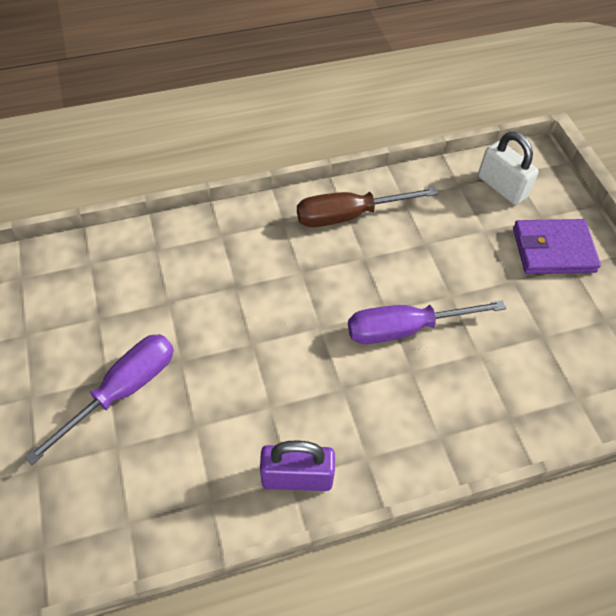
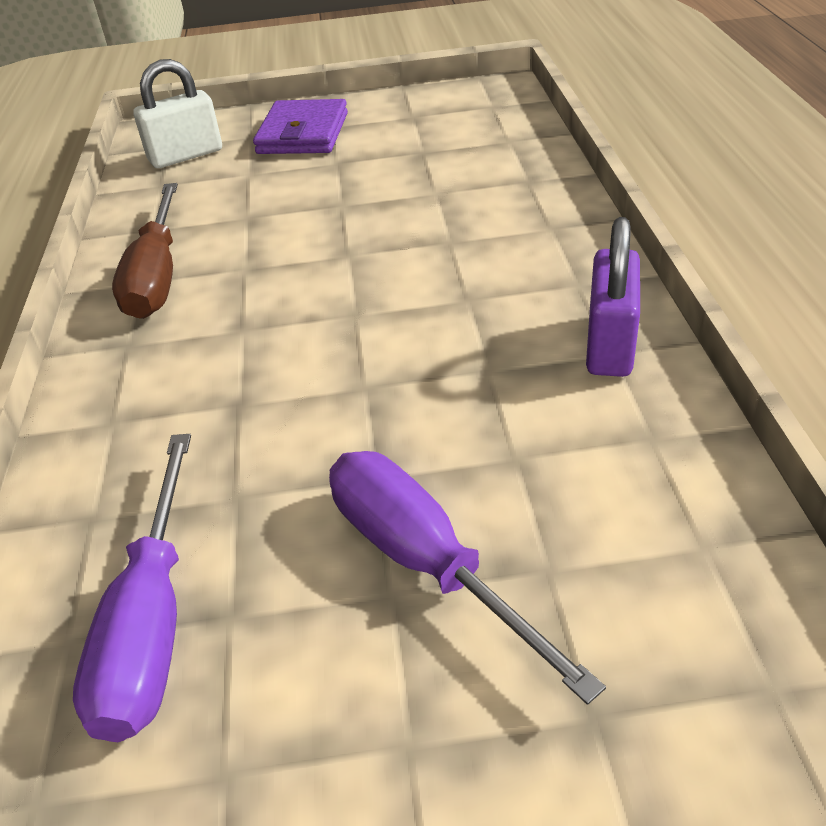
camera: 75 degrees left, 15 degrees down
(405, 329) = (383, 241): purple screwdriver -> purple screwdriver (152, 622)

